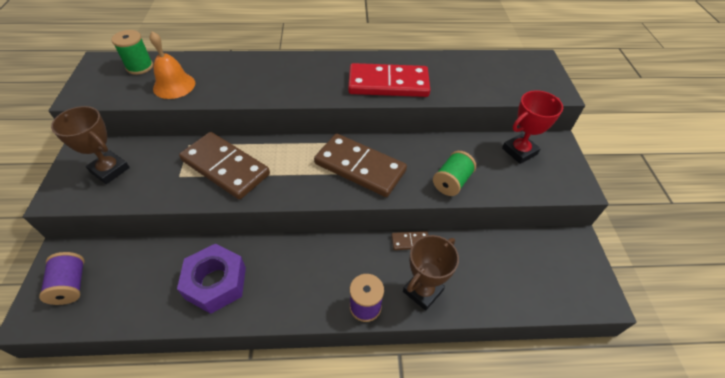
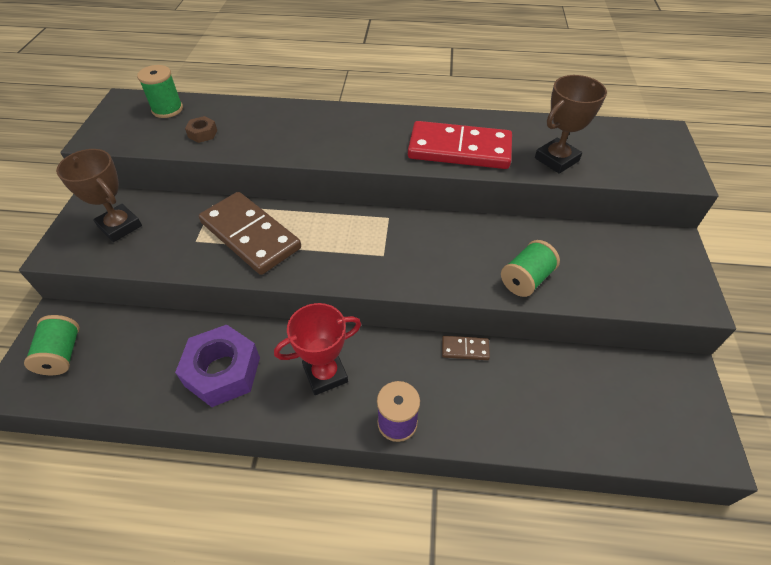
camera: 10 degrees right, 0 degrees up
(71, 285) = (62, 354): purple spool -> green spool
(174, 85) = (202, 134): orange bell -> brown nut
(360, 167) = (412, 250): brown domino -> none
(422, 291) = (472, 412): brown trophy -> brown trophy (556, 159)
(519, 151) = (622, 249): red trophy -> red trophy (325, 374)

